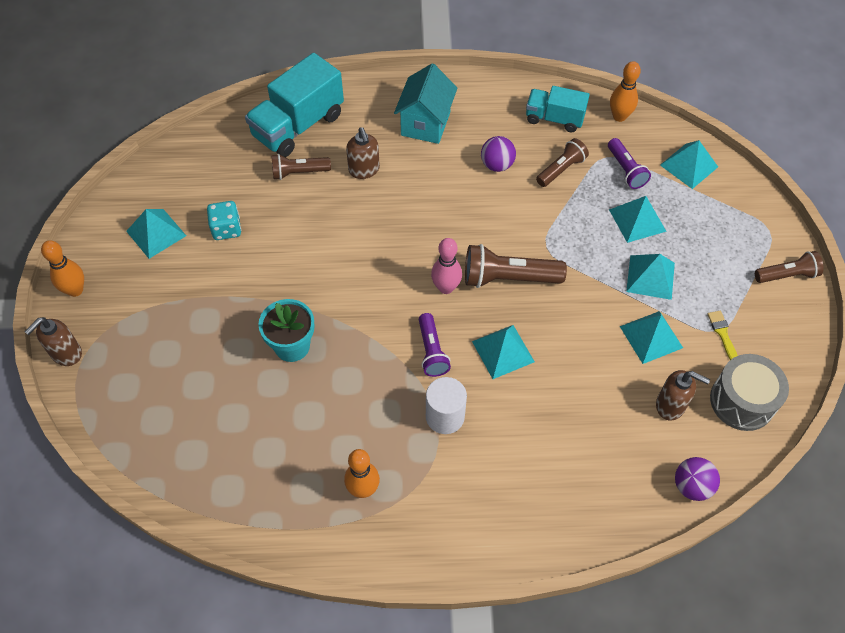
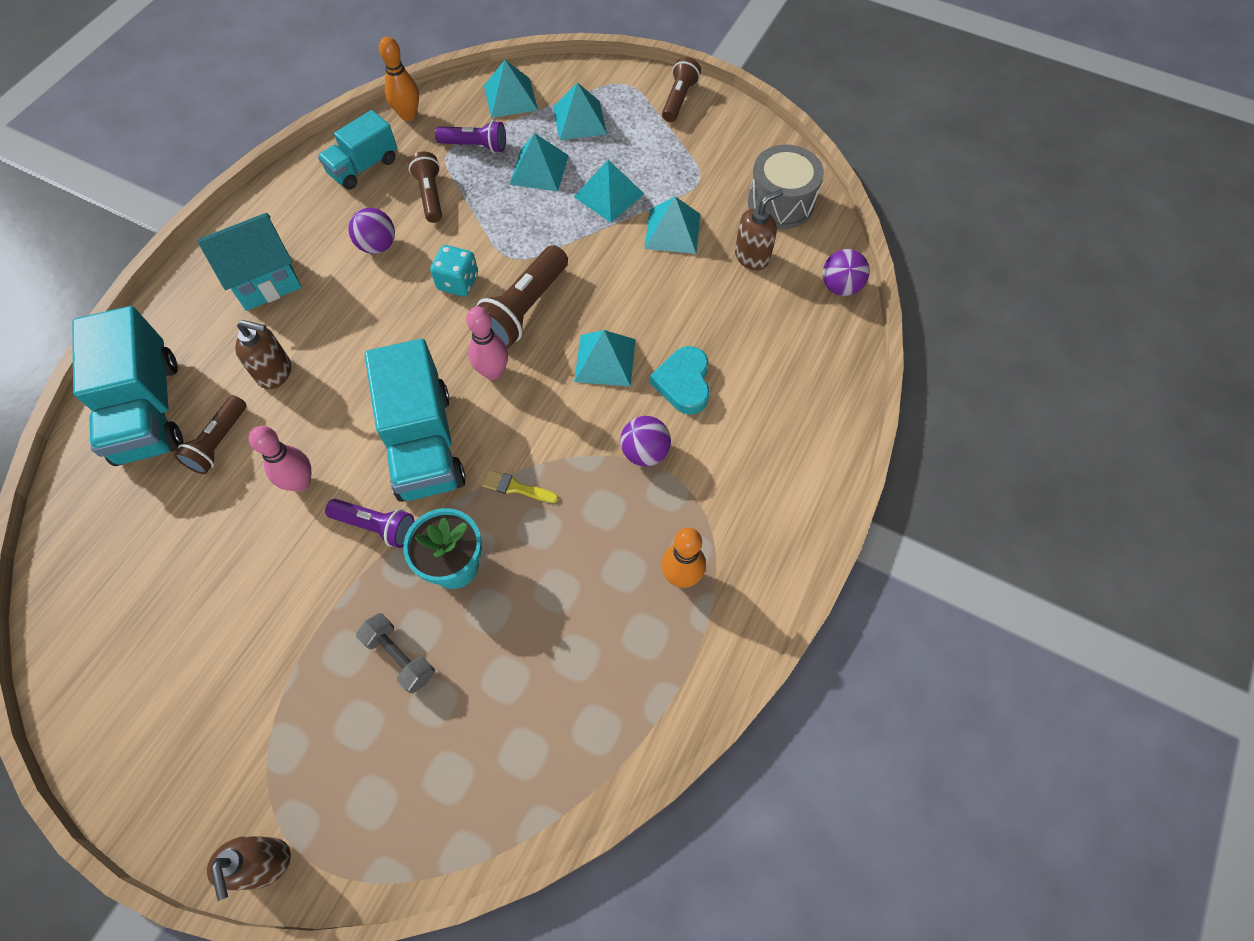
camera: 60 degrees left, 5 degrees up
(75, 290) = (171, 808): orange bowling pin -> none
(156, 233) = (166, 657): turquoise pyramid -> turquoise pyramid (579, 120)
(217, 350) = (400, 657): none -> grey dumbbell
(226, 229) = (232, 565): turquoise dice -> turquoise dice (458, 282)
(298, 230) = (300, 482): none -> pink bowling pin
(366, 279) = (424, 443): none -> turquoise truck
(425, 124) = (266, 281): turquoise house -> turquoise house turned 75 degrees counterclockwise
(432, 351) = (560, 425): purple flashlight -> purple flashlight (376, 526)
(445, 416) = (645, 452): white cylinder -> purple ball
(519, 413) = (683, 383): none -> turquoise heart
(722, 334) = (706, 177): yellow brush -> yellow brush (516, 487)

